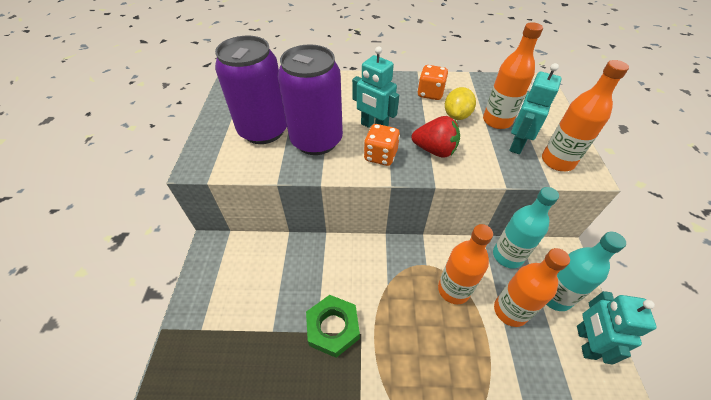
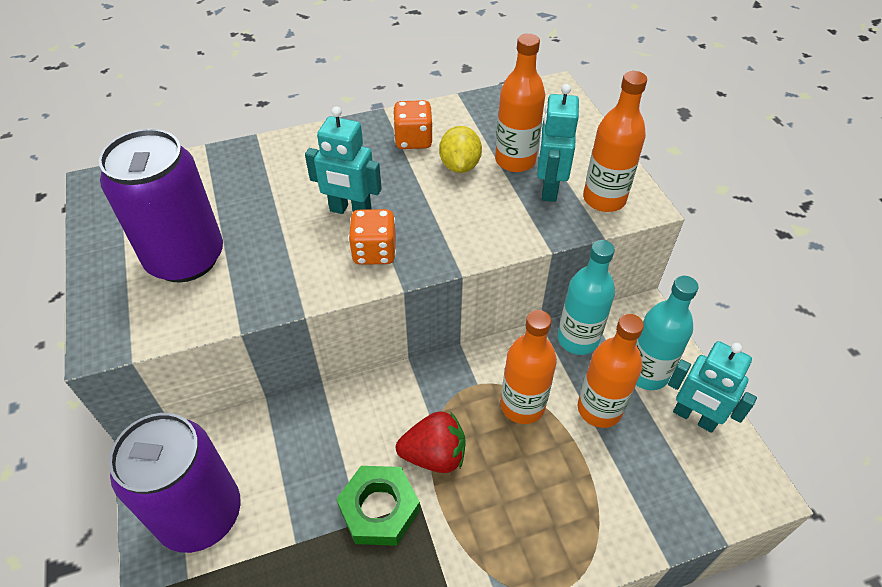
camera: 20 degrees left, 0 degrees up
(316, 140) = (274, 253): purple can -> purple can (200, 514)
(434, 150) = (445, 224): red strawberry -> red strawberry (434, 455)
(585, 342) = (694, 417): turquoise robot -> turquoise robot turned 45 degrees counterclockwise

